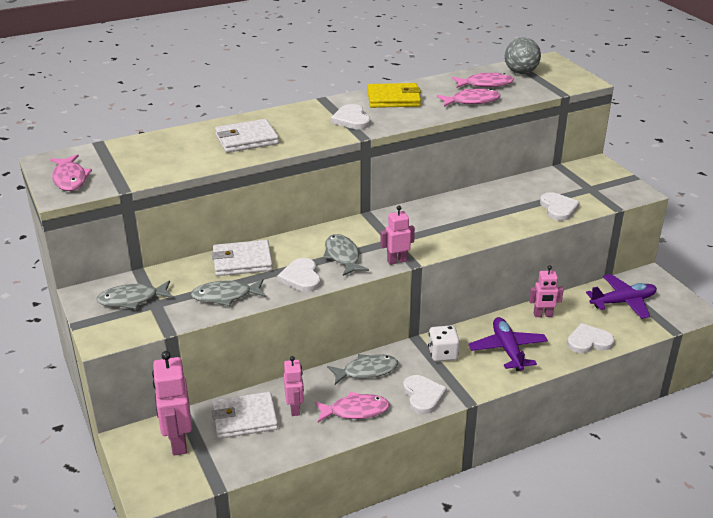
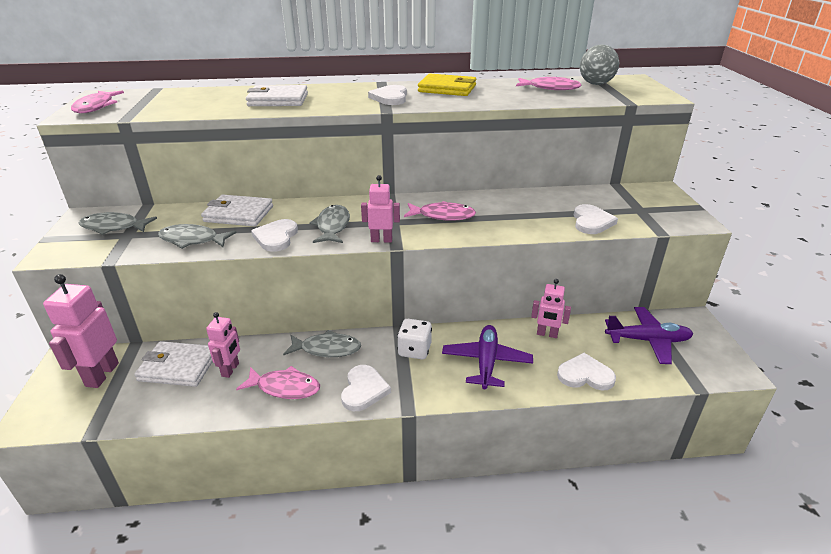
camera: 20 degrees right, 0 degrees up
(471, 101) = (524, 98): pink fish -> pink fish (442, 216)

